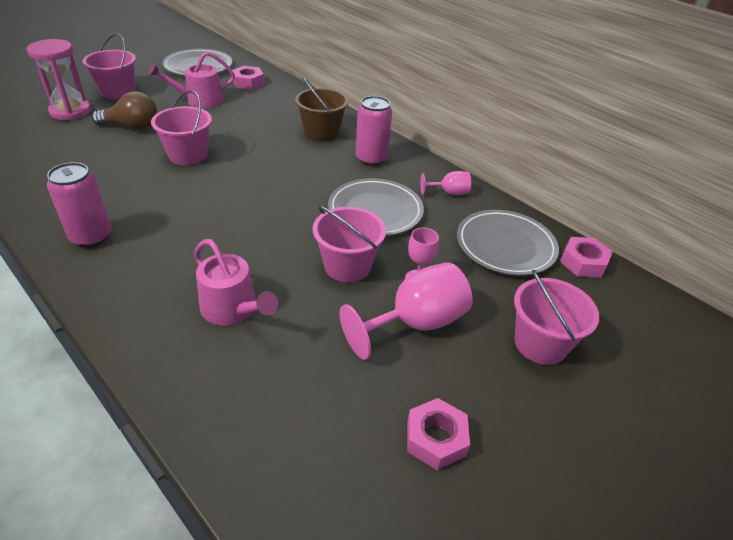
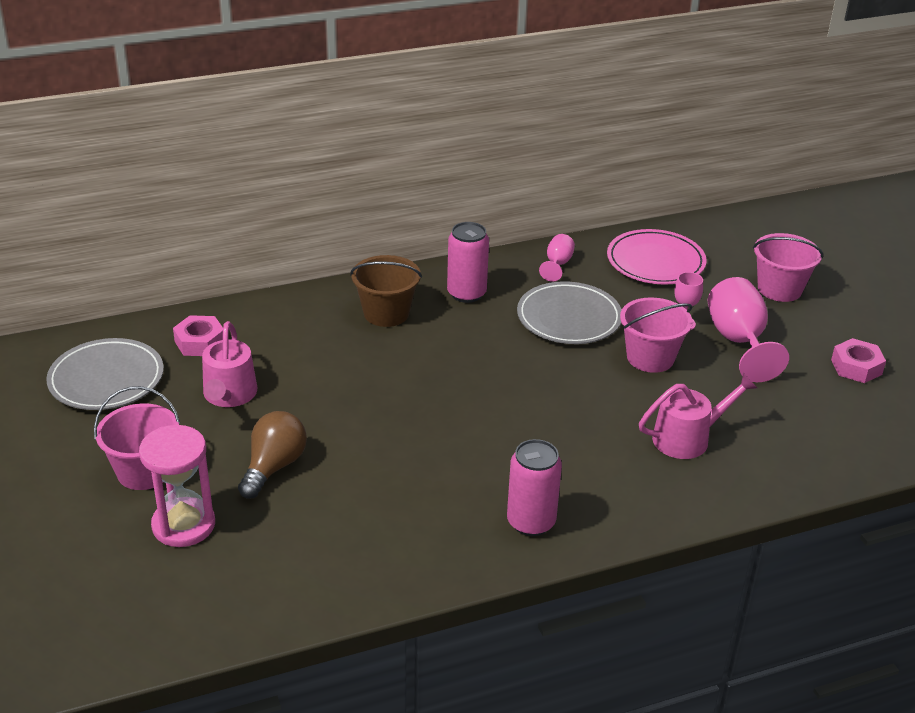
camera: 65 degrees left, 5 degrees down
(188, 155) = (383, 427): pink bucket -> none
(505, 246) = (655, 262): grey plate -> pink plate
(583, 262) = (693, 232): pink nut -> none

